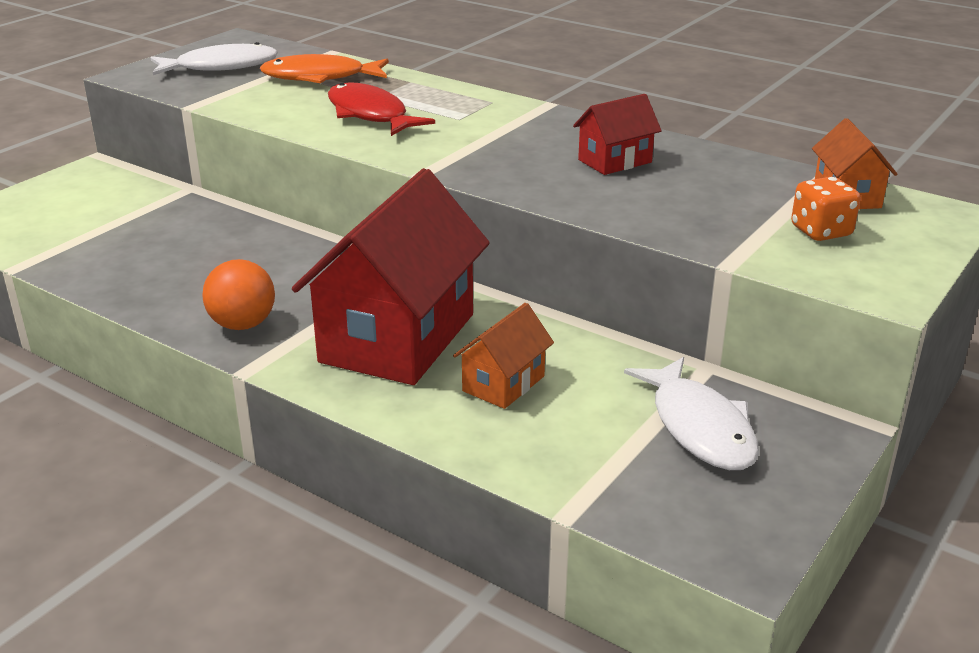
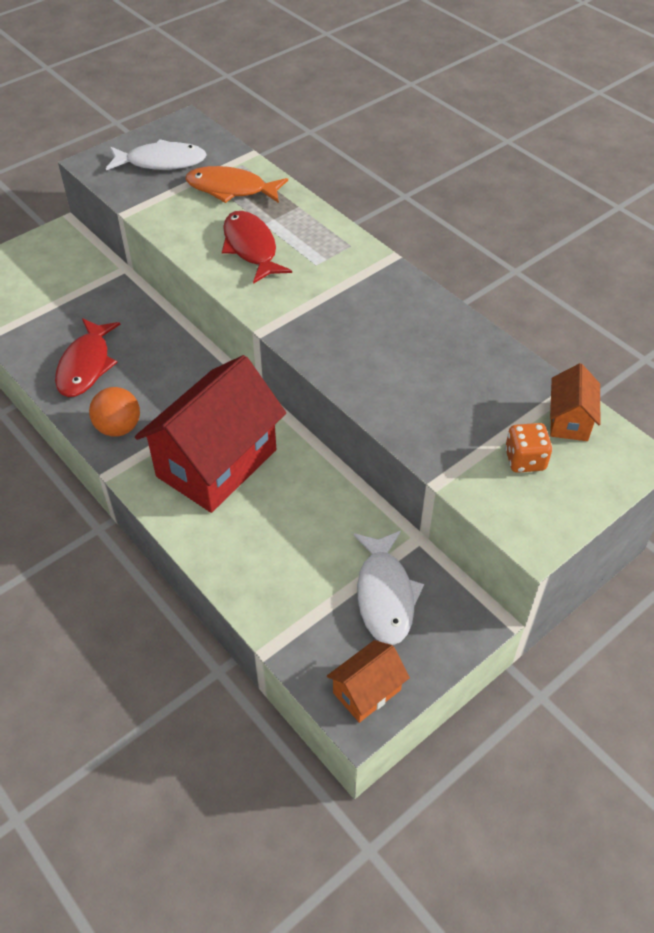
camera: 15 degrees right, 20 degrees up
(171, 275) = (86, 365): none -> red fish
(503, 383) = (271, 524): orange house -> orange house (367, 691)
(615, 161) = (411, 342): red house -> none

